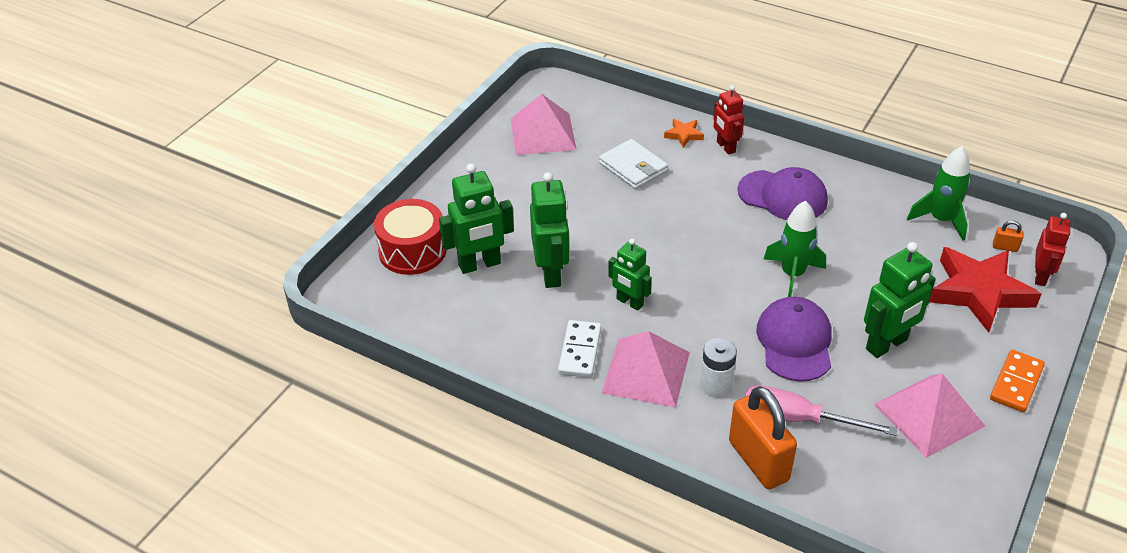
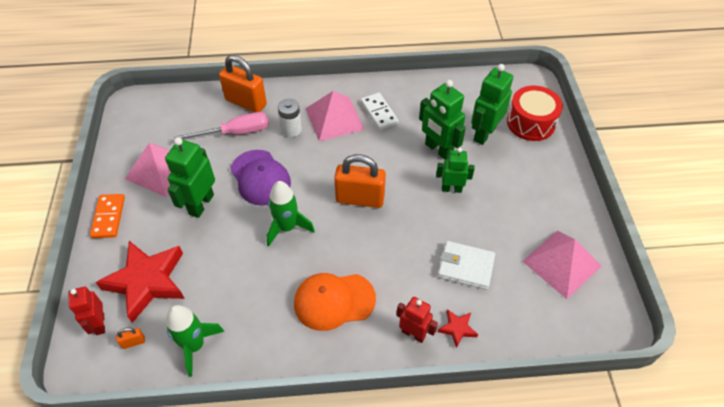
camera: 145 degrees right, 10 degrees up
(629, 302) = (376, 154): green robot -> green robot (451, 189)
(684, 135) = (457, 328): orange star -> red star
(689, 266) = (360, 199): none -> orange padlock
(782, 196) = (334, 301): purple cap -> orange cap

